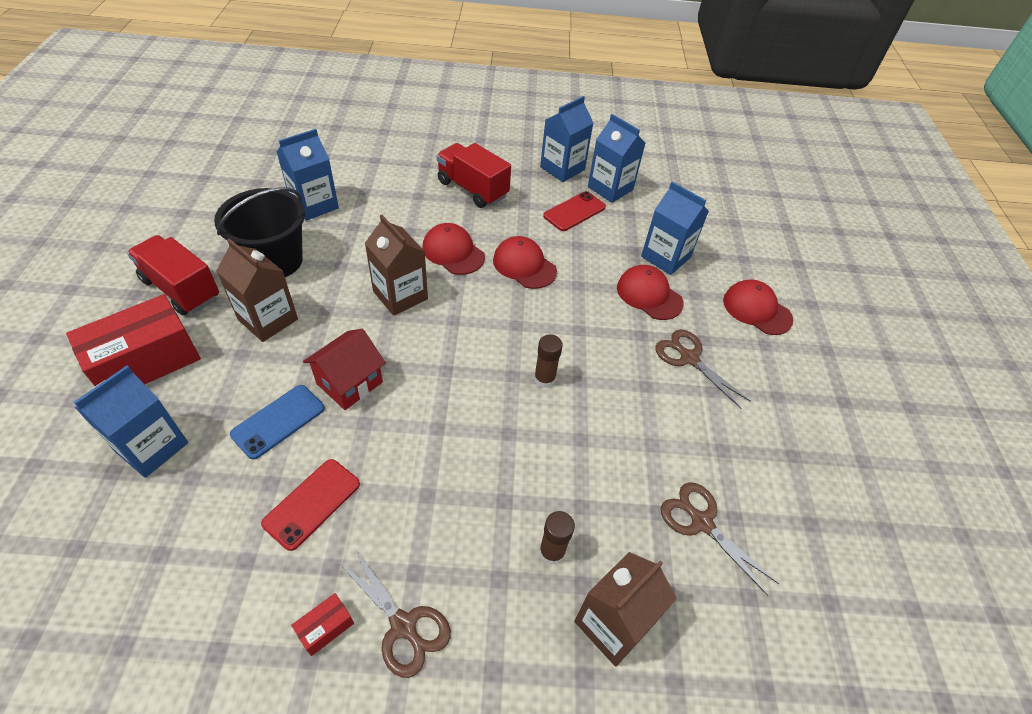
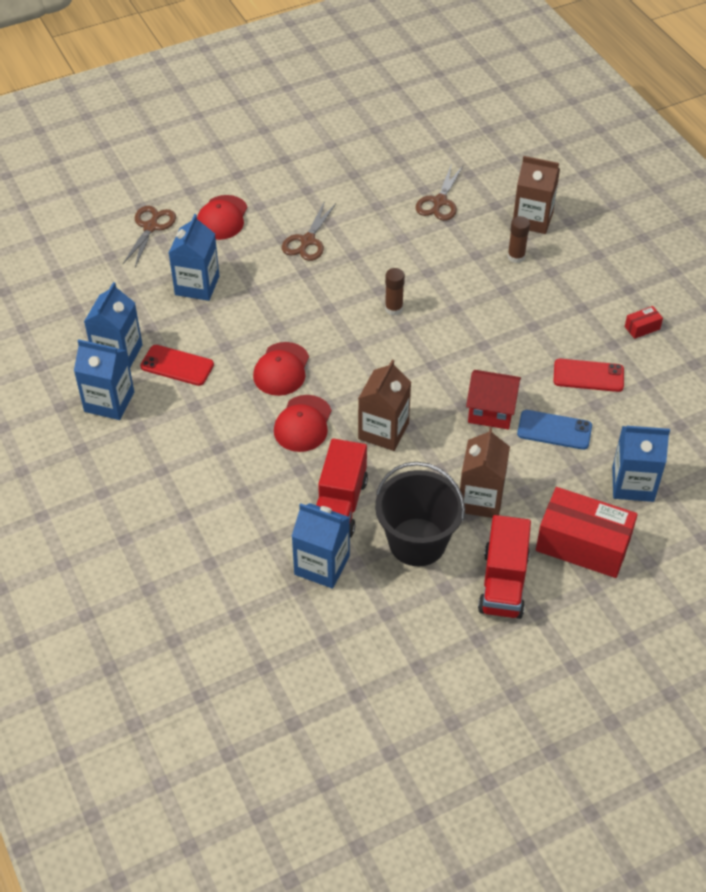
camera: 115 degrees left, 0 degrees up
(325, 627) = (642, 328): red box -> red box turned 45 degrees counterclockwise
(404, 626) = (611, 297): brown scissors -> brown scissors (151, 227)
(472, 189) = (199, 455): red truck -> red truck (340, 505)
(649, 295) = (255, 281): red cap -> none

